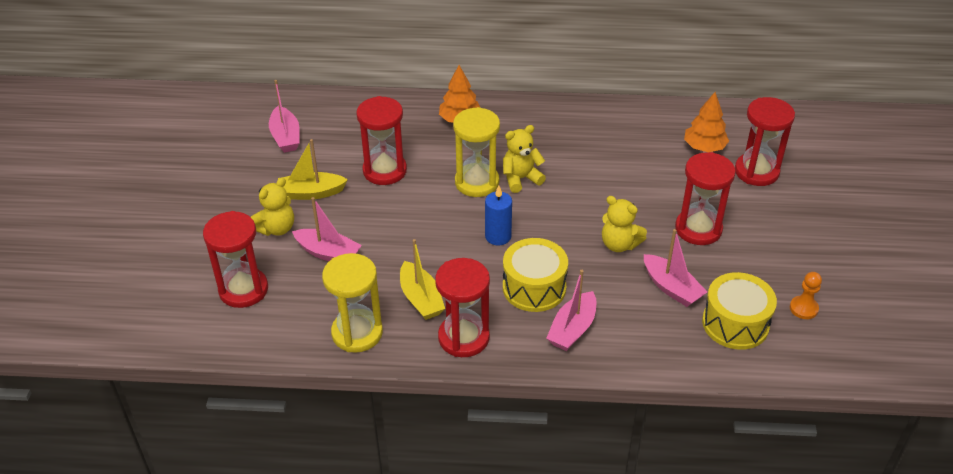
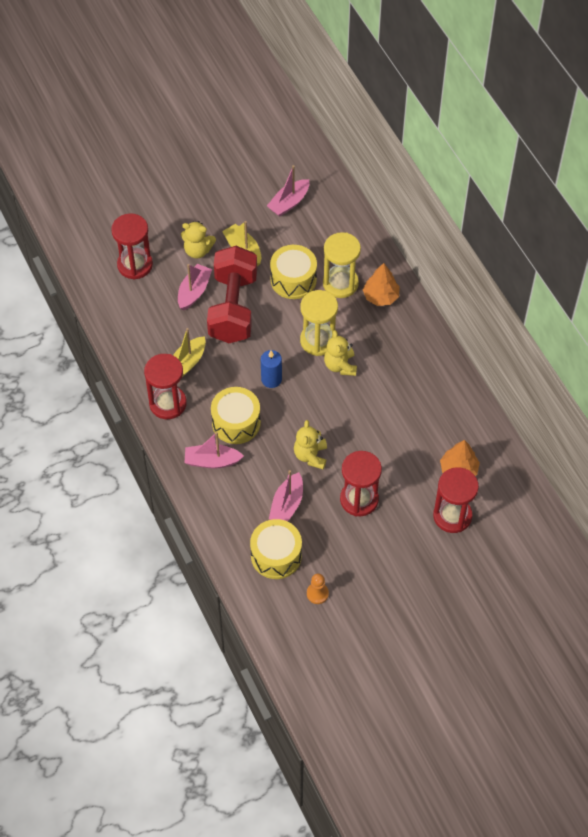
camera: 60 degrees right, 15 degrees up
(328, 253) = (194, 291): pink boat -> pink boat turned 150 degrees counterclockwise
(357, 333) = (137, 344): yellow hourglass -> yellow hourglass (340, 283)
(379, 230) = (233, 308): none -> red dumbbell
(384, 171) = (293, 280): red hourglass -> yellow drum
(521, 179) = (340, 365): yellow teddy bear -> yellow teddy bear turned 135 degrees counterclockwise

